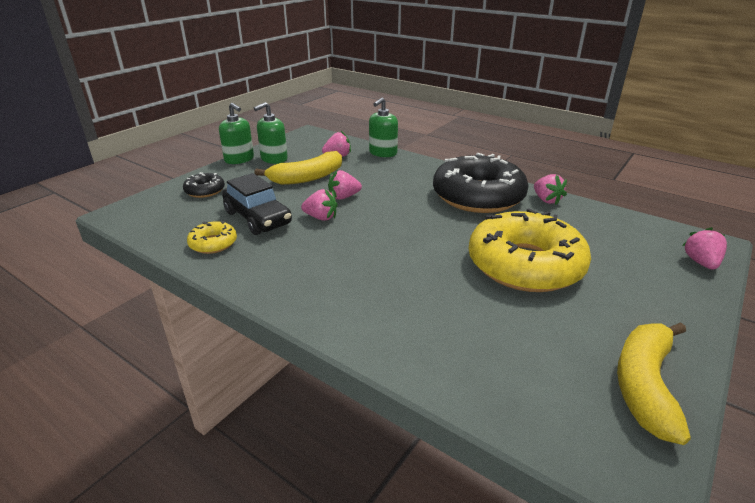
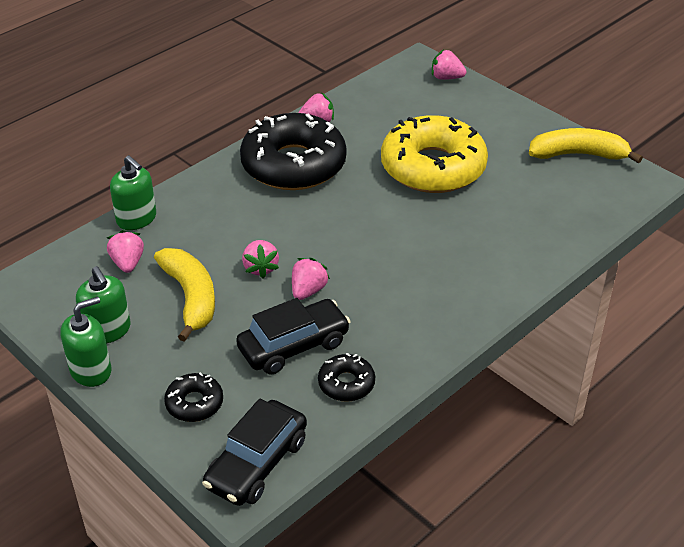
camera: 80 degrees left, 10 degrees up
(142, 217) = (257, 463): none -> black car
(213, 243) = (346, 383): yellow donut -> black donut
(645, 385) = (578, 154): yellow banana -> yellow banana turned 150 degrees clockwise

